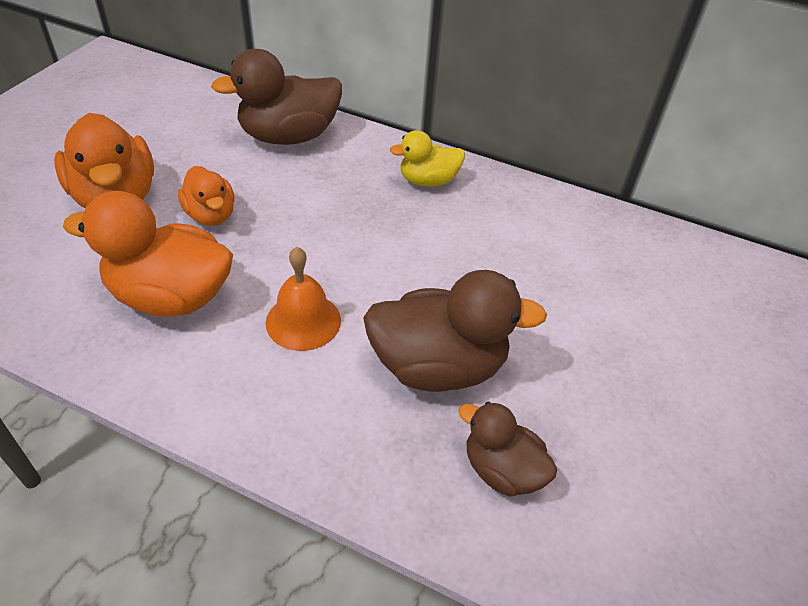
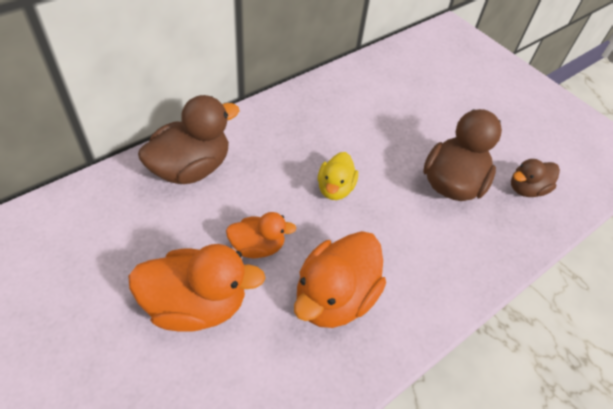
camera: 65 degrees left, 5 degrees up
(288, 136) = (191, 168): brown duck -> brown duck turned 135 degrees counterclockwise
(303, 321) = (391, 231): orange bell -> none
(428, 181) = (293, 117): yellow duck -> yellow duck (335, 188)

